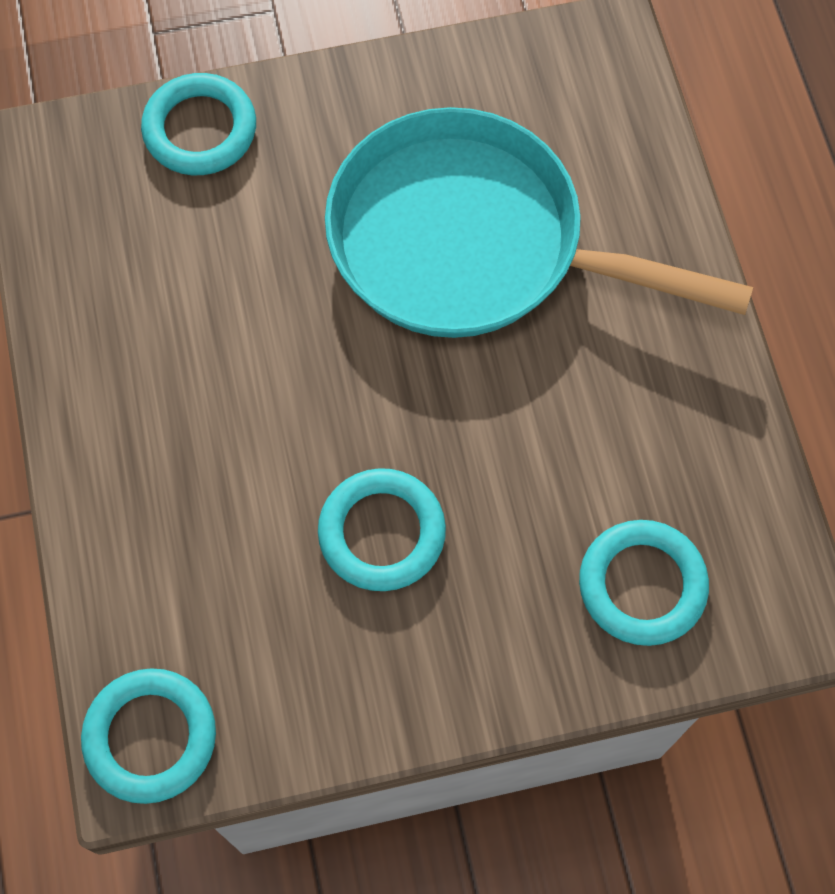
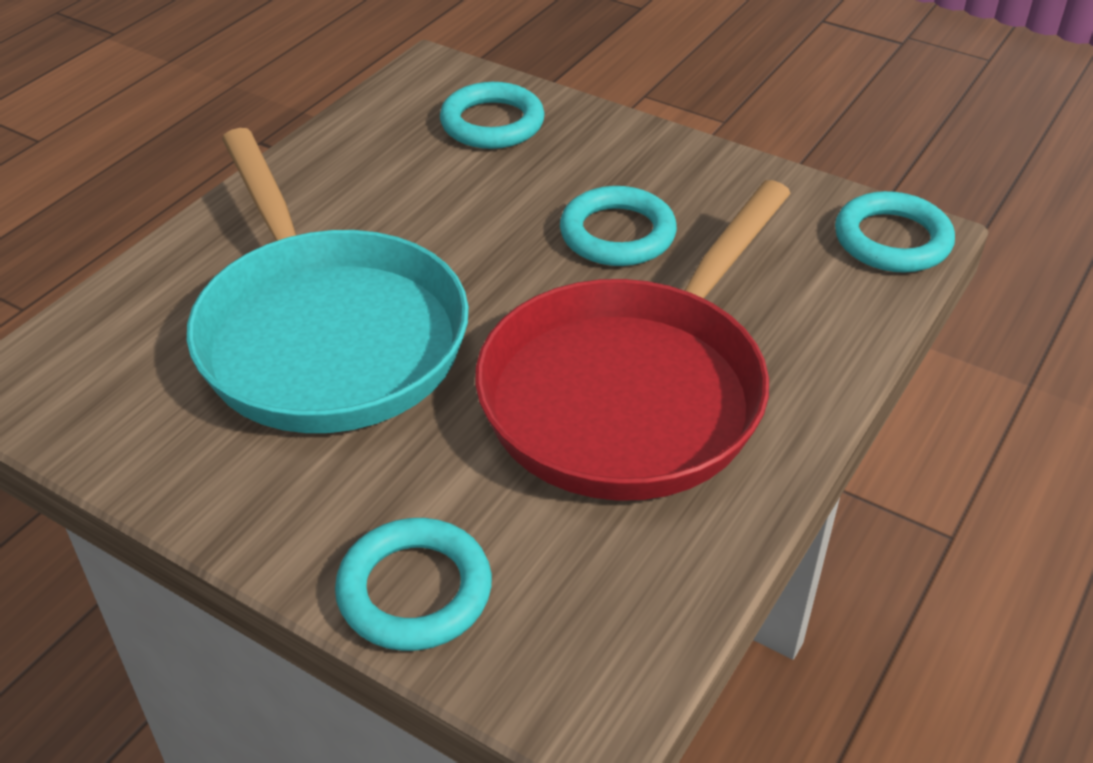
camera: 135 degrees left, 25 degrees down
(214, 376) = (631, 392): none -> red pan

